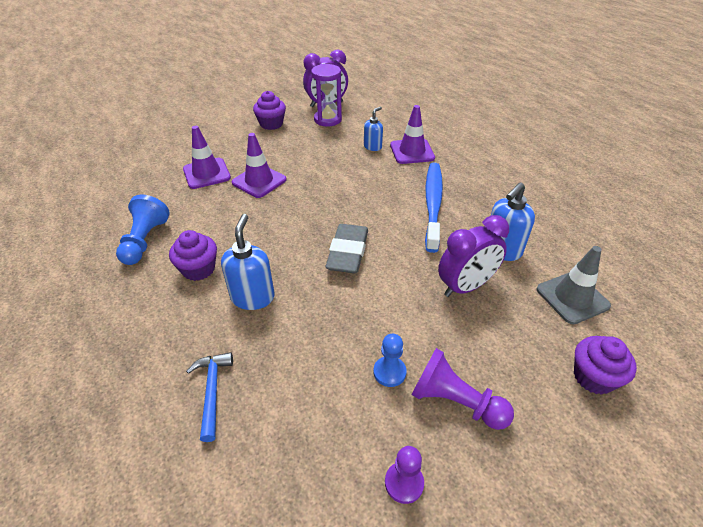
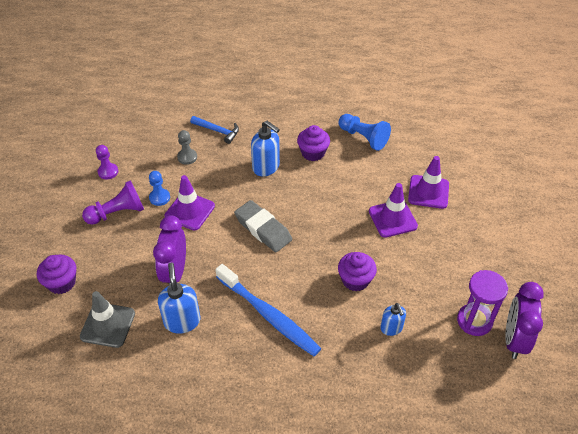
camera: 125 degrees right, 5 degrees up
(271, 124) = (493, 268): purple cupcake -> purple cupcake (355, 280)
(293, 393) = (187, 157): none -> grey pawn
(412, 151) = (359, 356): purple traffic cone -> purple traffic cone (190, 211)

